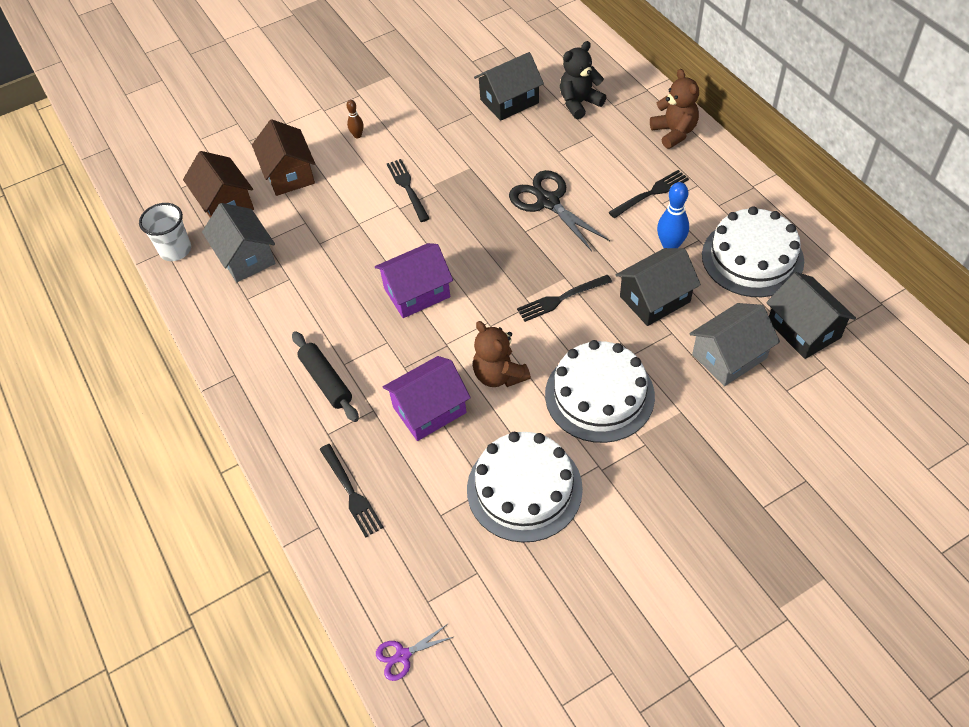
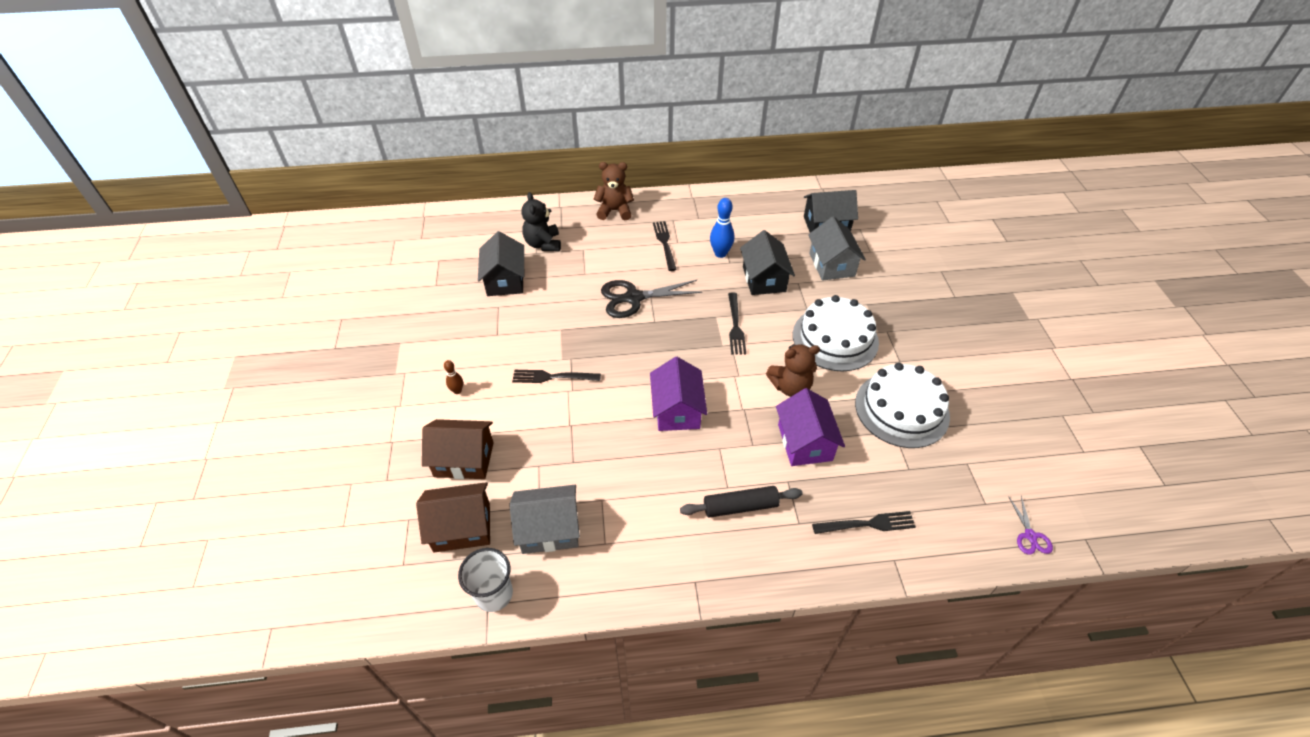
camera: 70 degrees left, 5 degrees down
(752, 258) = (755, 222): white cake -> none

